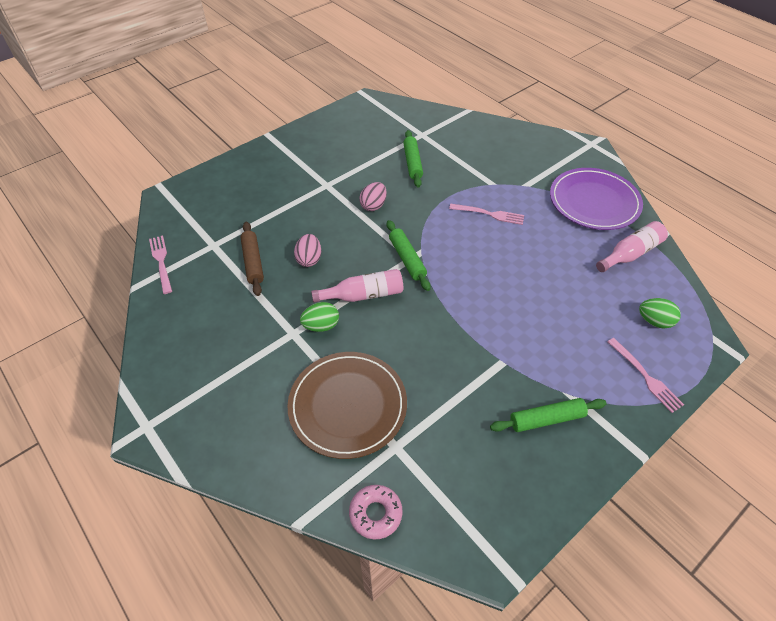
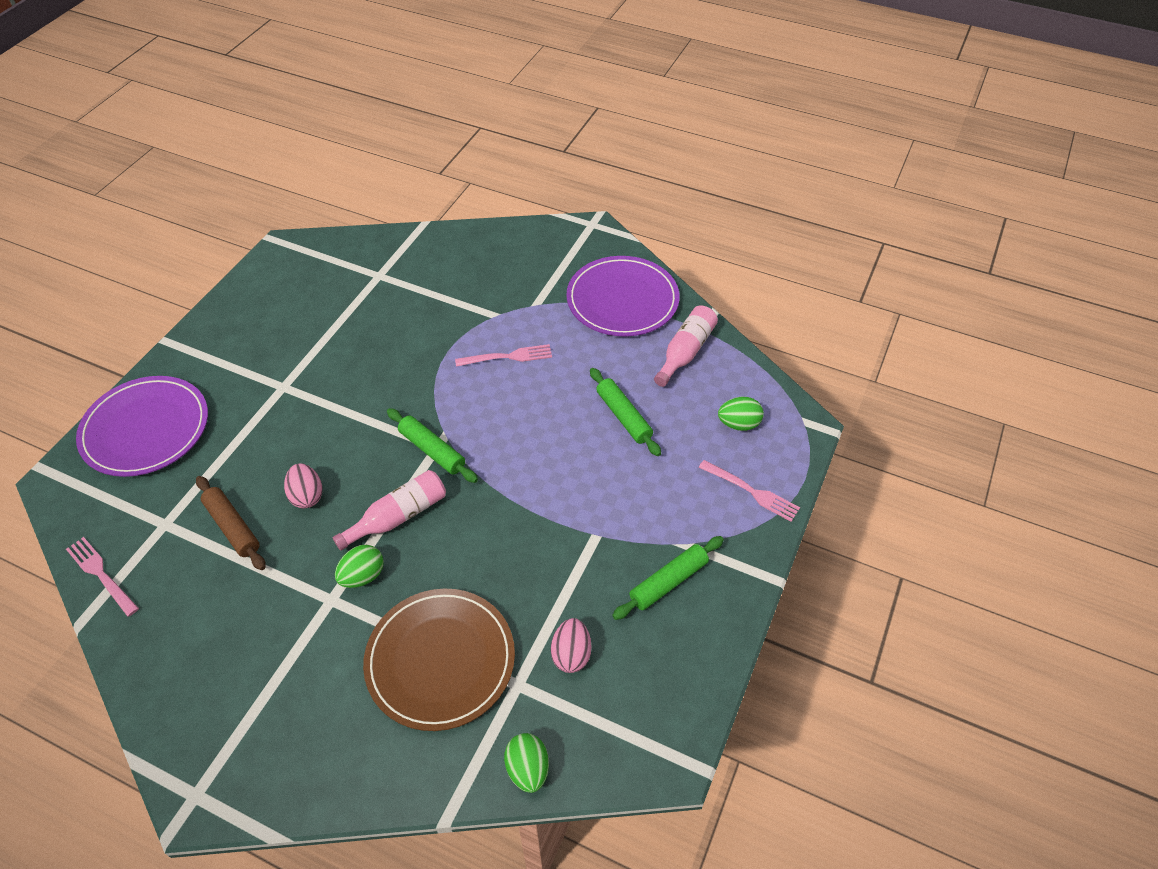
camera: 25 degrees left, 0 degrees up
(230, 183) = (145, 429): none -> purple plate
(373, 205) = (358, 394): pink egg -> pink egg (571, 654)
(375, 513) = (528, 769): pink donut -> green egg
(412, 163) = (383, 319): green rolling pin -> green rolling pin (623, 416)

